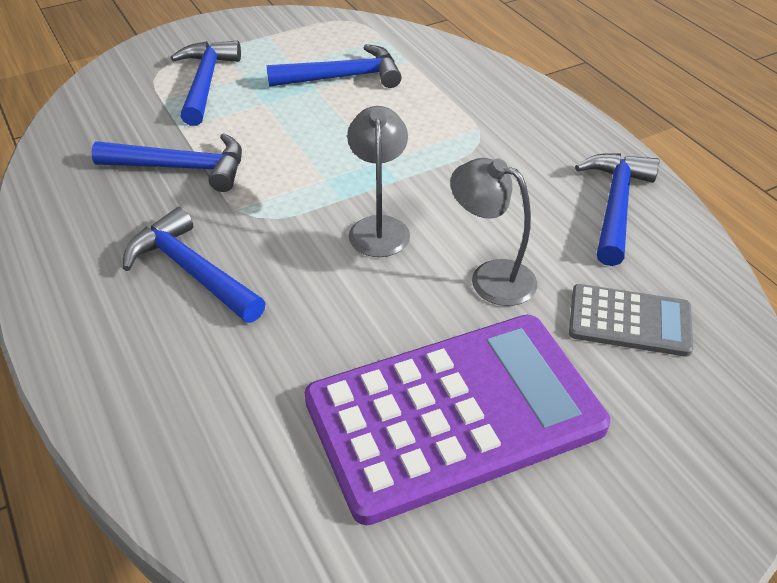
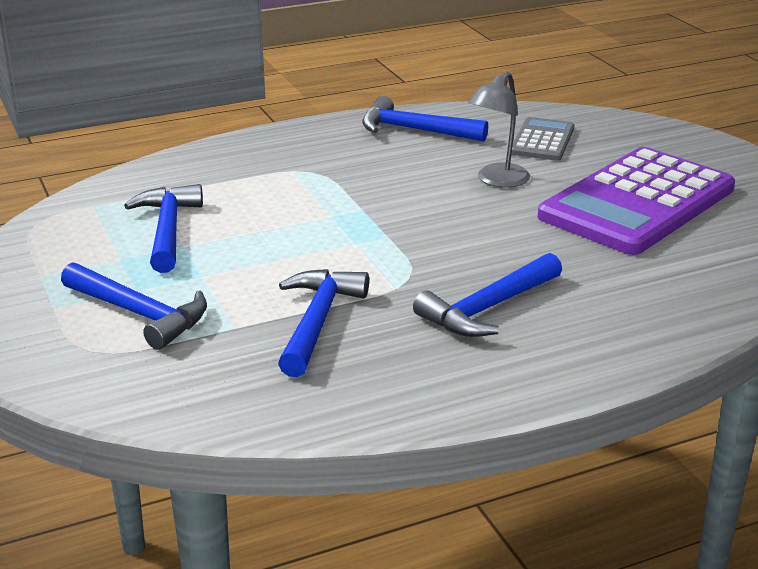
camera: 85 degrees left, 15 degrees down
(205, 83) = (139, 314): blue hammer -> blue hammer turned 150 degrees counterclockwise
(379, 227) = (431, 220): grey lamp -> none
(454, 414) = (637, 203): purple calculator -> purple calculator turned 120 degrees counterclockwise

